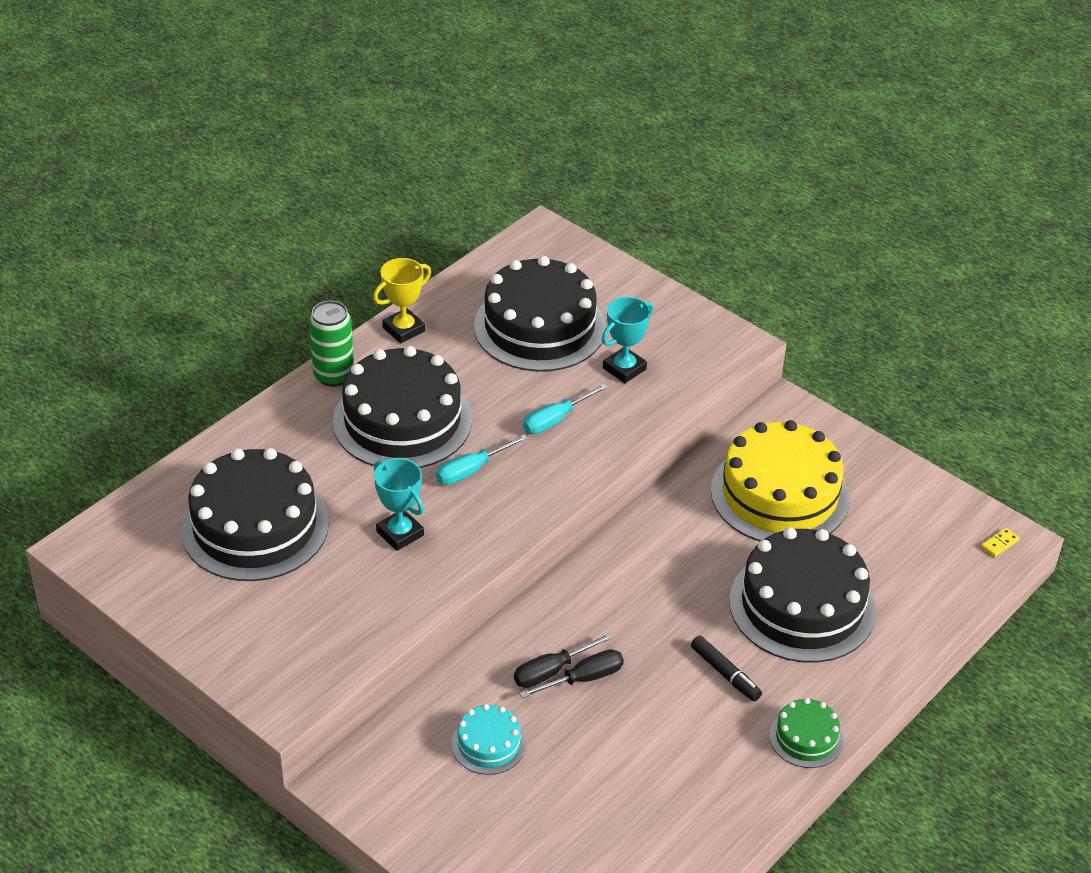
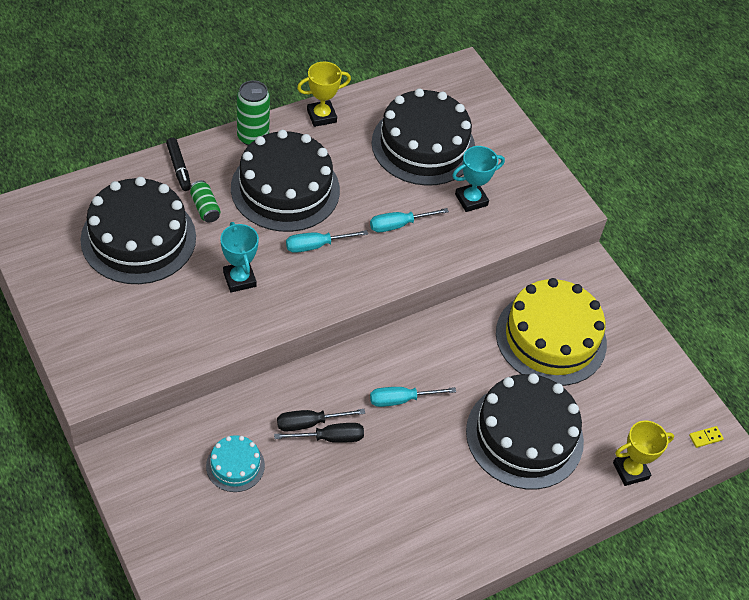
camera: 15 degrees right, 10 degrees up
(317, 469) = (205, 208): none -> green can
(644, 612) = (401, 400): none -> turquoise screwdriver
(725, 673) = (438, 471): black marker -> black marker (179, 168)
(806, 738) = (475, 546): green cake -> none
(936, 604) = (630, 471): none -> yellow trophy

